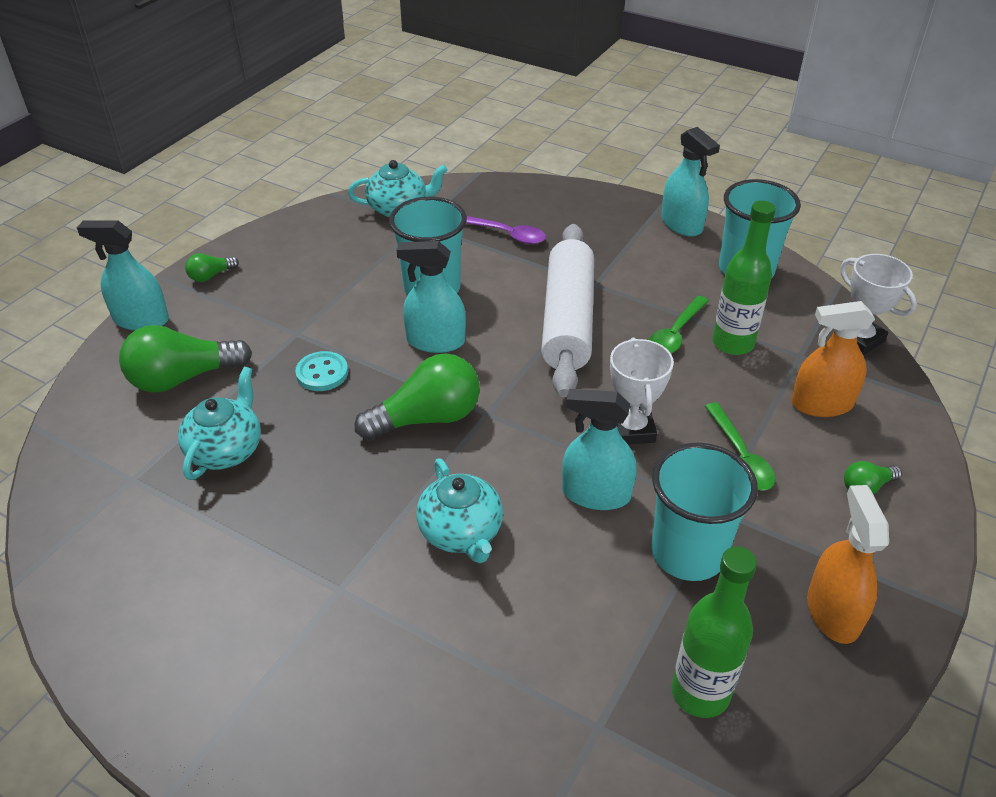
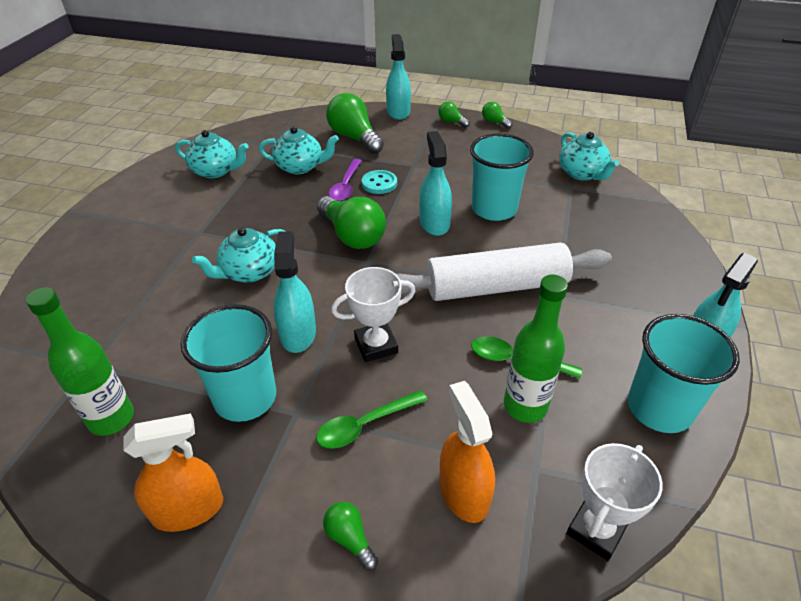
camera: 75 degrees right, 0 degrees up
(168, 559) = (216, 171): none -> turquoise teapot
(241, 240) = (495, 122): none -> green light bulb
(506, 234) = (591, 232): purple spoon -> purple spoon (346, 186)

